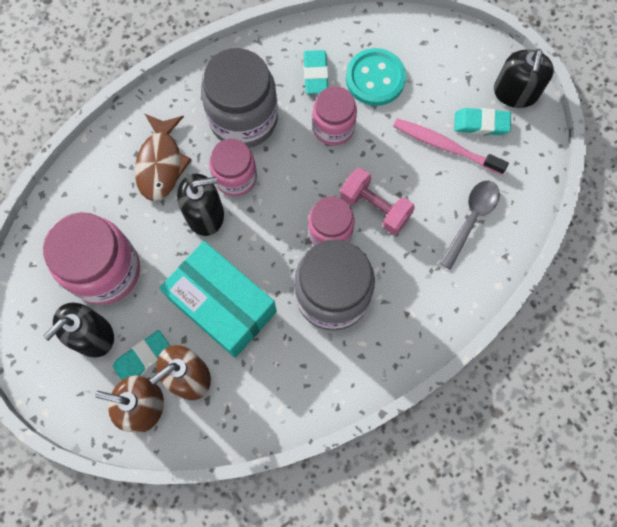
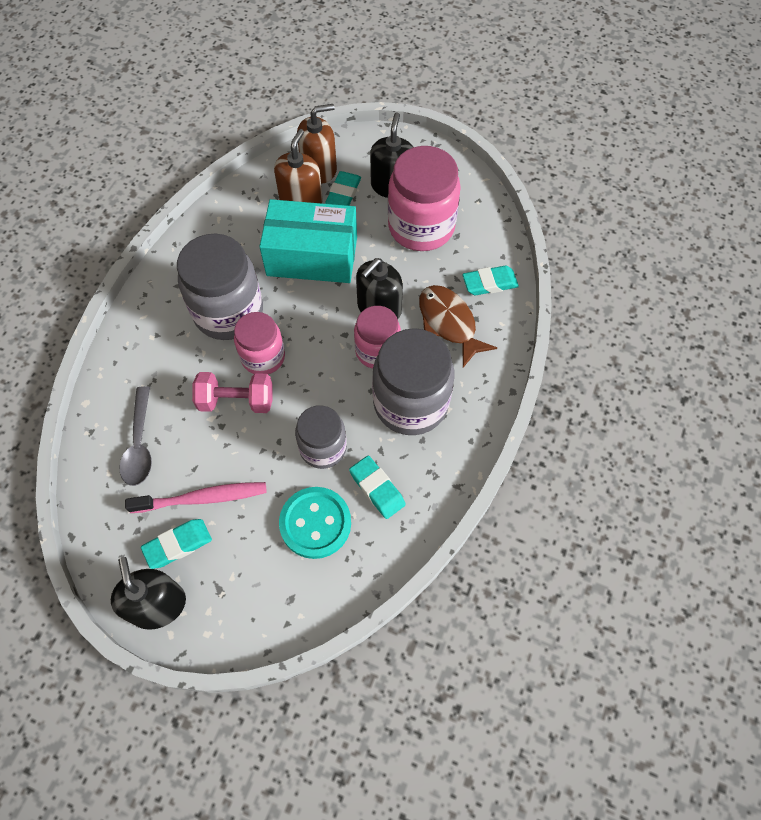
camera: 145 degrees right, 10 degrees down
(98, 176) = (489, 283): none -> turquoise eraser
(333, 127) = (323, 448): pink jar -> grey jar

